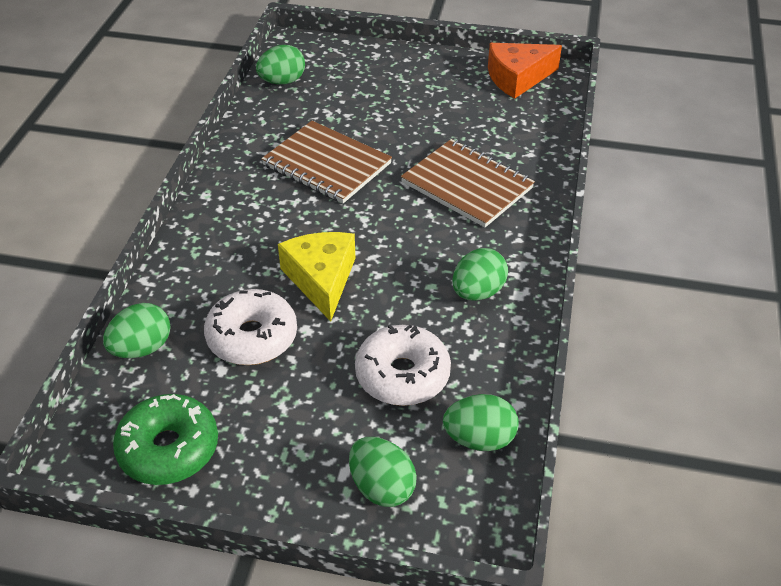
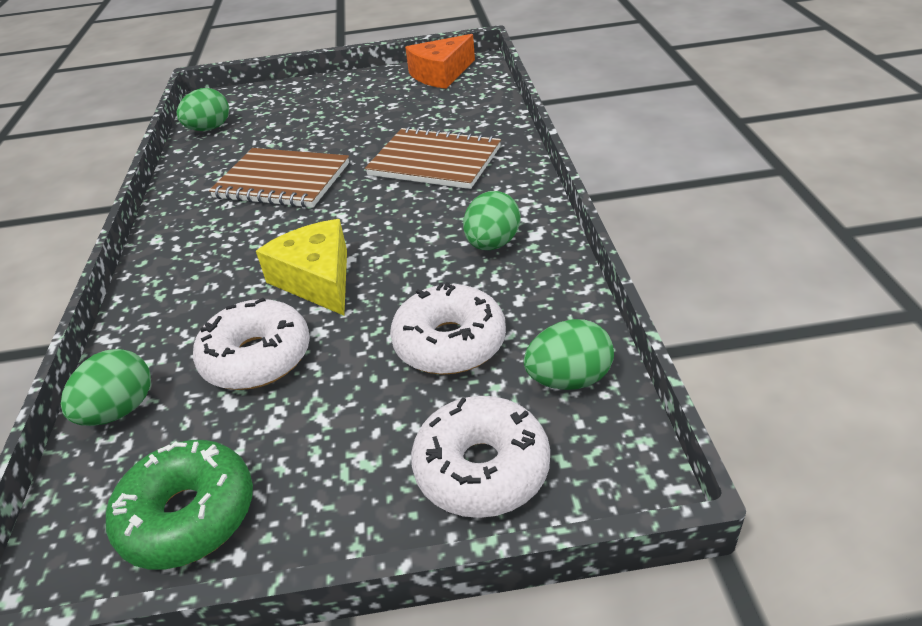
camera: 15 degrees left, 5 degrees down
(381, 487) = (482, 468): green egg -> white donut

